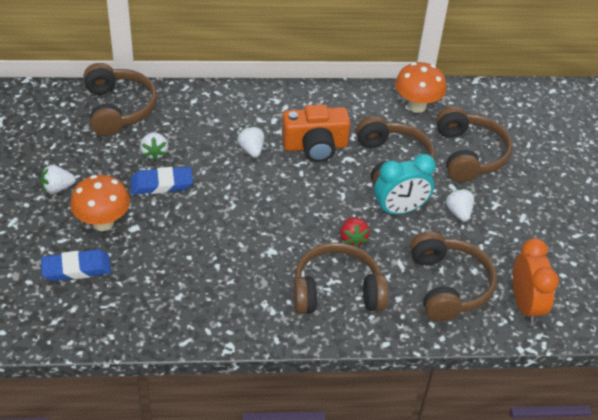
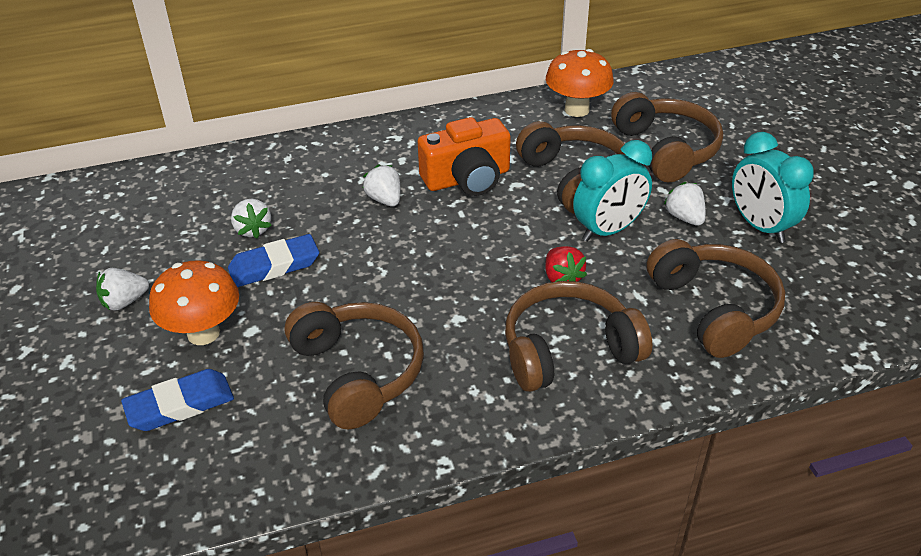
camera: 10 degrees left, 5 degrees down
(118, 109) = (187, 186): brown headphones -> brown headphones (357, 372)
(510, 231) = (760, 226): none -> turquoise clock
(525, 305) = (825, 310): orange clock -> none

